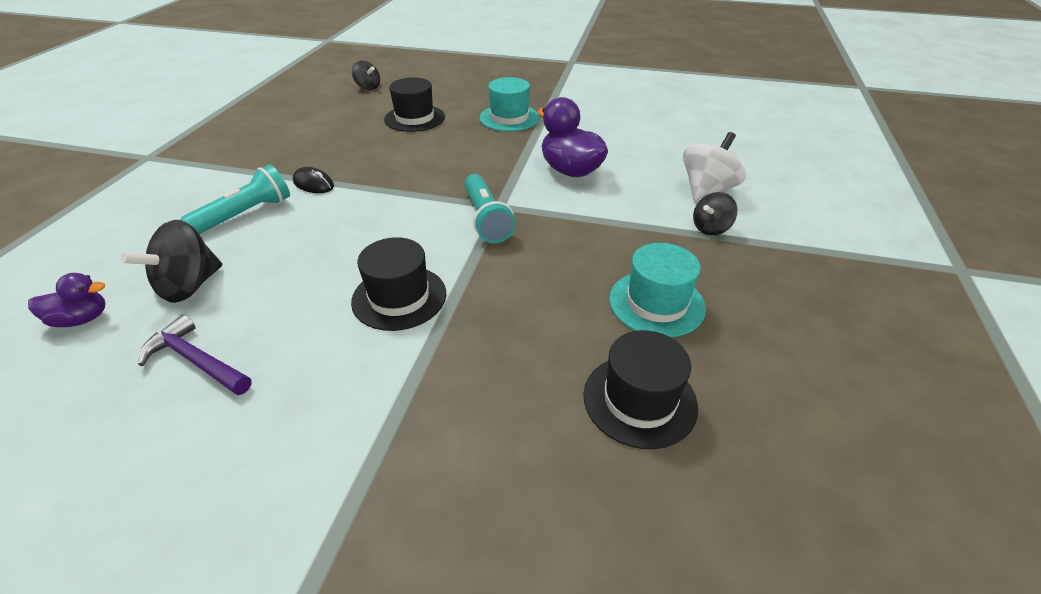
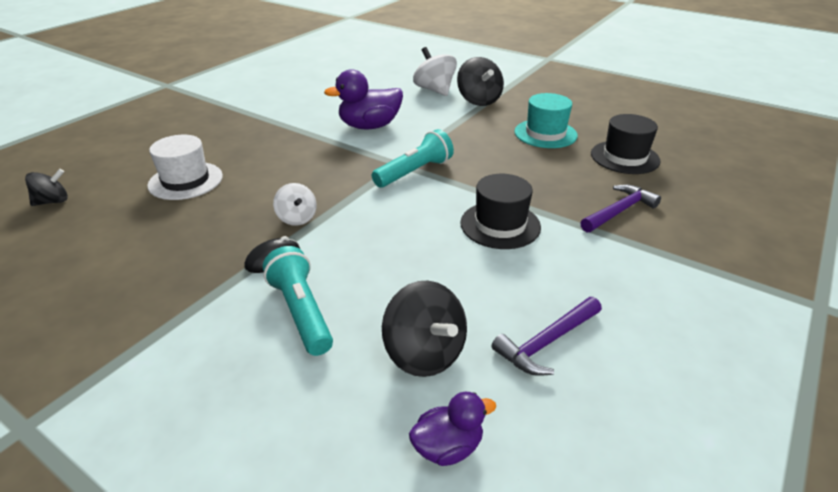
camera: 70 degrees left, 5 degrees down
(82, 319) = (448, 447): purple duck -> purple duck turned 60 degrees clockwise
(375, 178) = (297, 218): none -> white spinning top
(414, 118) = (185, 181): black hat -> white hat
(467, 402) = (618, 211): none -> purple hammer
(486, 219) = (414, 172): turquoise flashlight -> turquoise flashlight turned 45 degrees counterclockwise
(509, 118) = (248, 133): turquoise hat -> none
(710, 228) = (479, 100): black spinning top -> black spinning top, size x1.62

